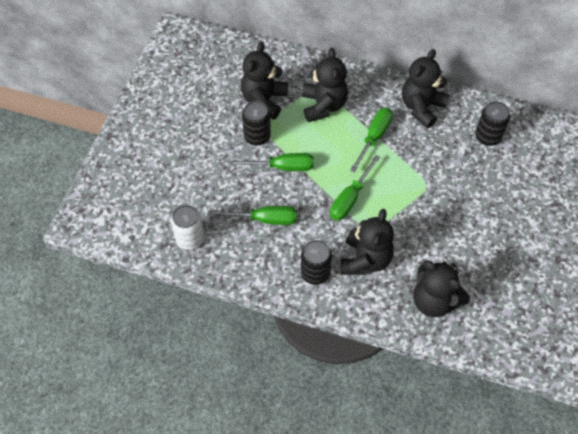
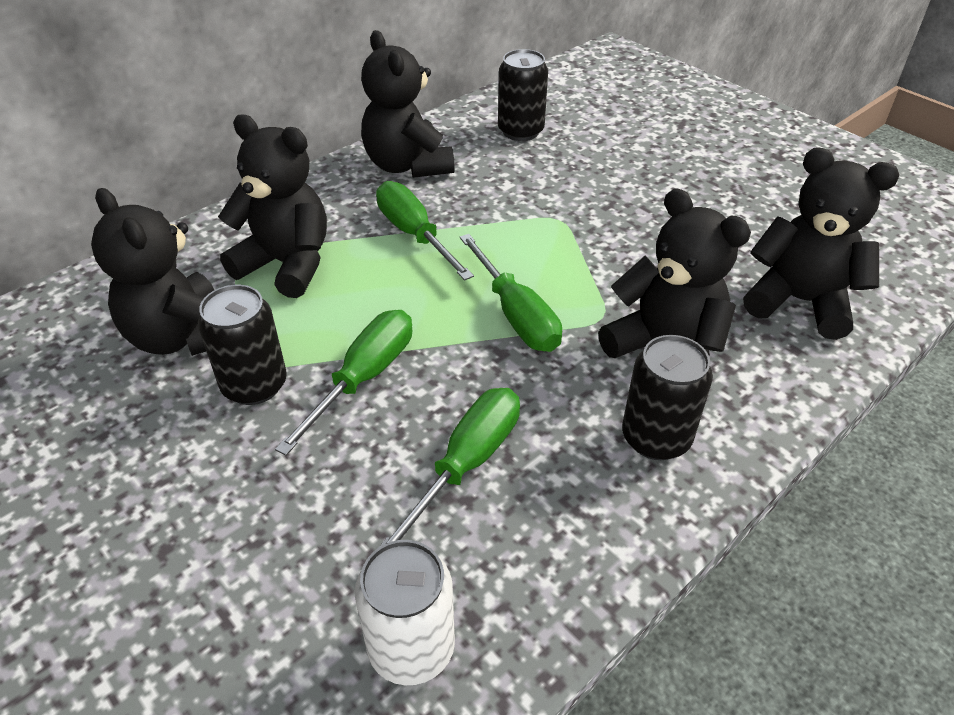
camera: 60 degrees left, 15 degrees down
(434, 301) = (799, 301): black teddy bear -> black teddy bear turned 135 degrees counterclockwise

